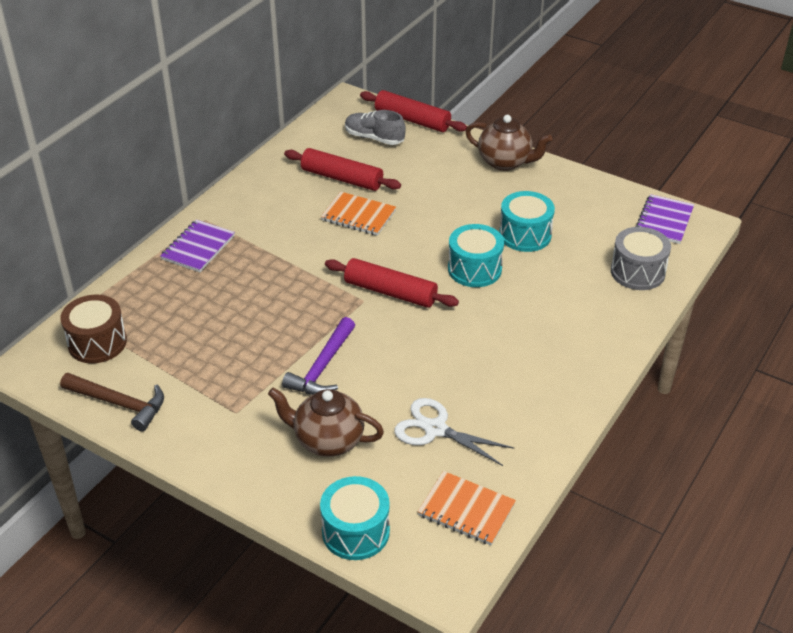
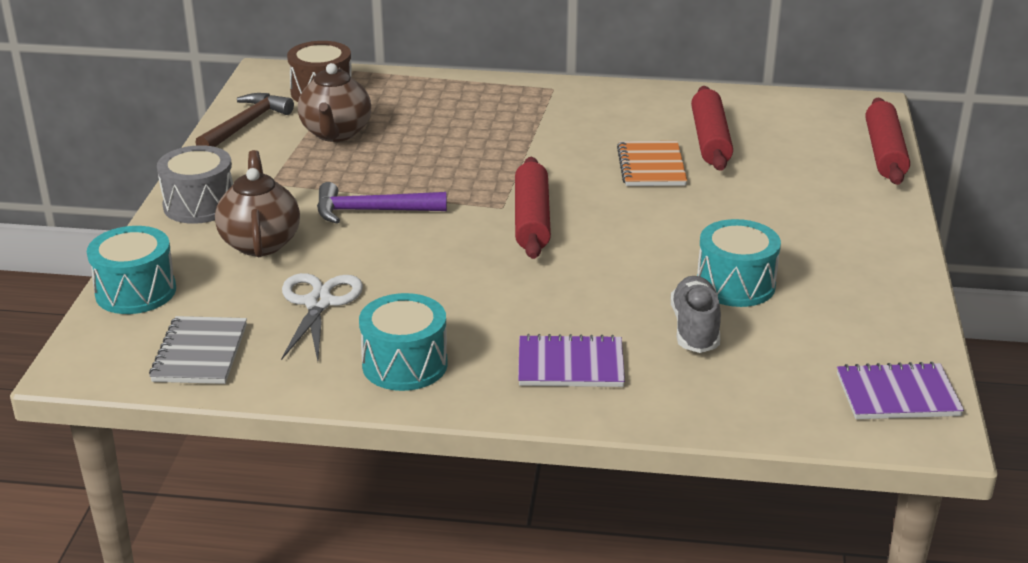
camera: 65 degrees right, 10 degrees down
(119, 404) = (246, 125): brown hammer -> brown hammer turned 150 degrees counterclockwise
(198, 248) = (504, 97): purple notebook -> purple notebook (570, 365)
(374, 138) = (814, 139): grey shoe -> grey shoe (695, 329)
(466, 510) = (200, 353): orange notebook -> grey notebook
(474, 269) = (627, 264): turquoise drum -> turquoise drum (405, 364)
(505, 162) = (877, 236): brown teapot -> brown teapot (336, 133)
(637, 272) = (749, 393): grey drum -> grey drum (199, 205)

